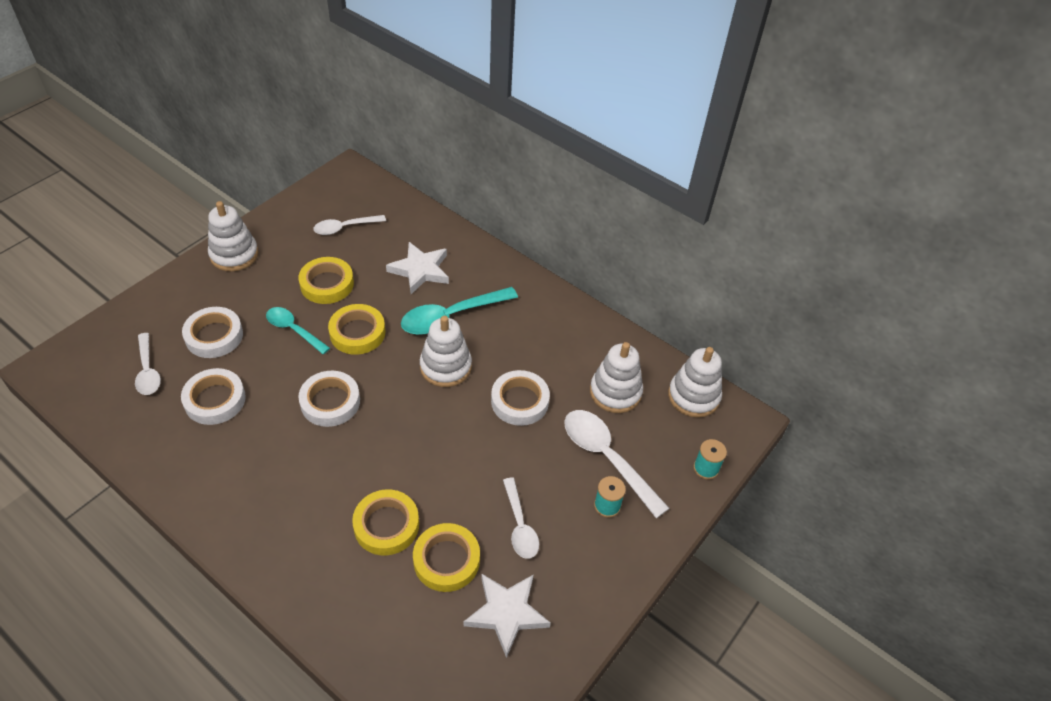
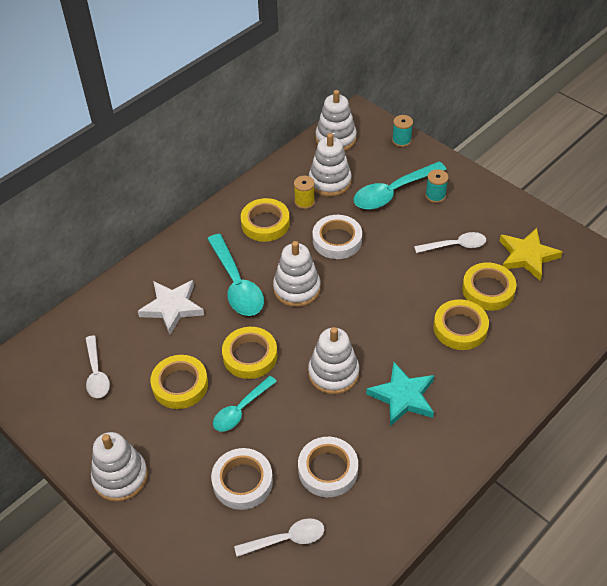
camera: 80 degrees left, 0 degrees up
(294, 465) = (403, 397): none -> turquoise star
(330, 402) = (333, 373): white tape -> white stacking toy
(507, 613) = (527, 256): white star -> yellow star
(540, 335) = (265, 223): none -> yellow tape
(578, 369) = (304, 202): none -> yellow spool
(606, 458) = (393, 192): white spoon -> turquoise spoon

